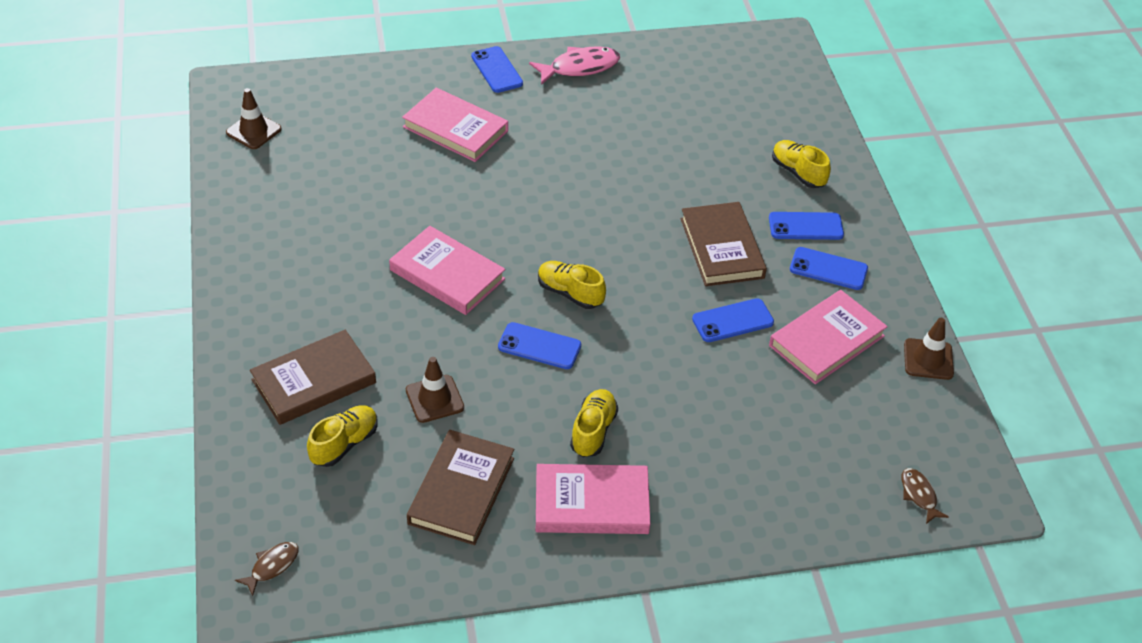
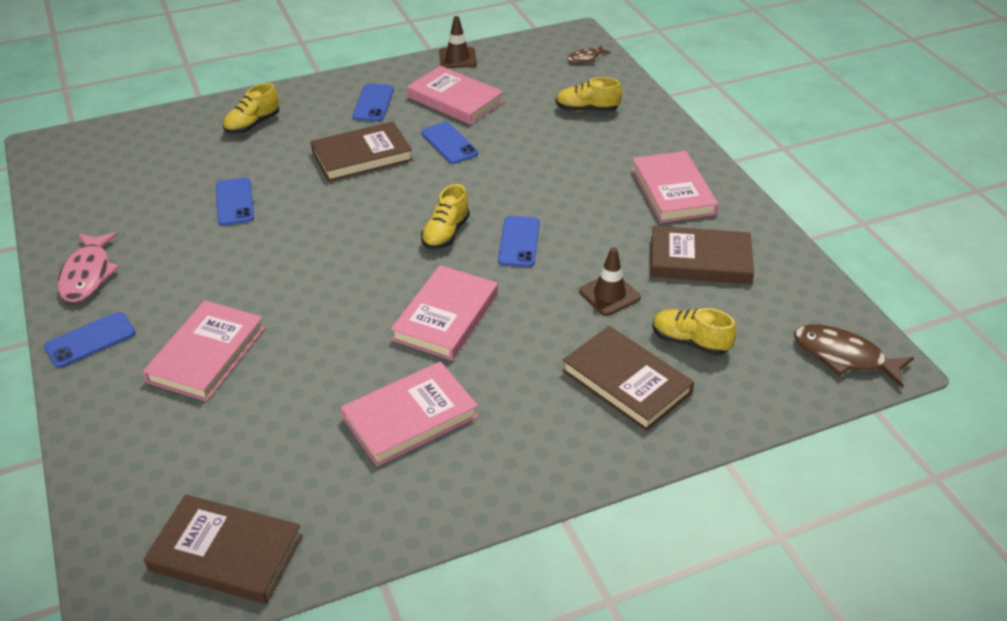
camera: 100 degrees left, 5 degrees down
(253, 131) = (226, 553): brown traffic cone -> brown book
(272, 566) = (844, 356): brown fish -> brown fish, size x1.79
(335, 235) = (410, 417): none -> pink book
(580, 67) = (88, 274): pink fish -> pink fish turned 150 degrees counterclockwise
(593, 431) = (600, 199): yellow shoe -> yellow shoe (587, 109)
(805, 226) = (323, 116): blue phone -> blue phone (234, 202)

